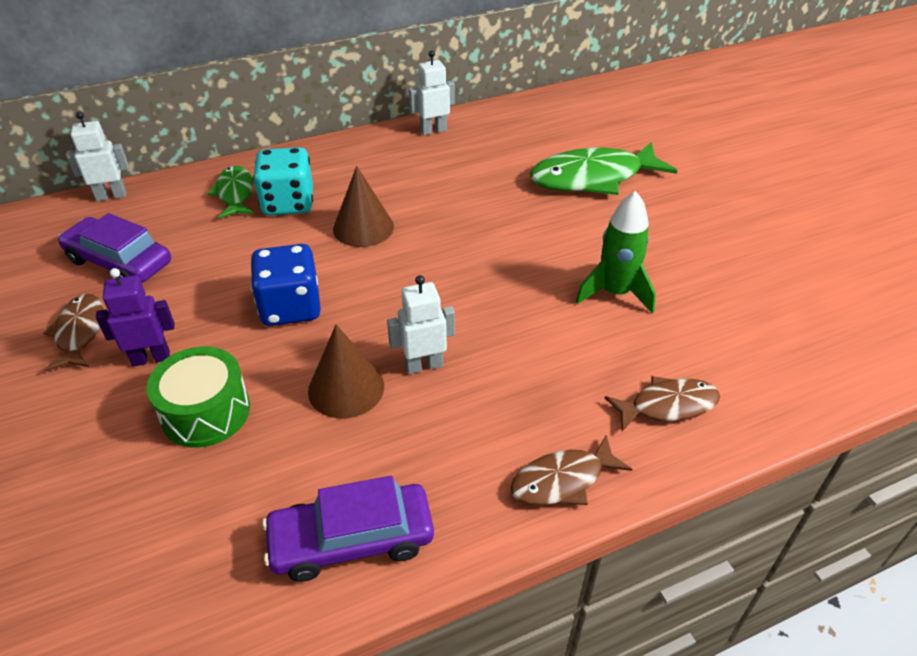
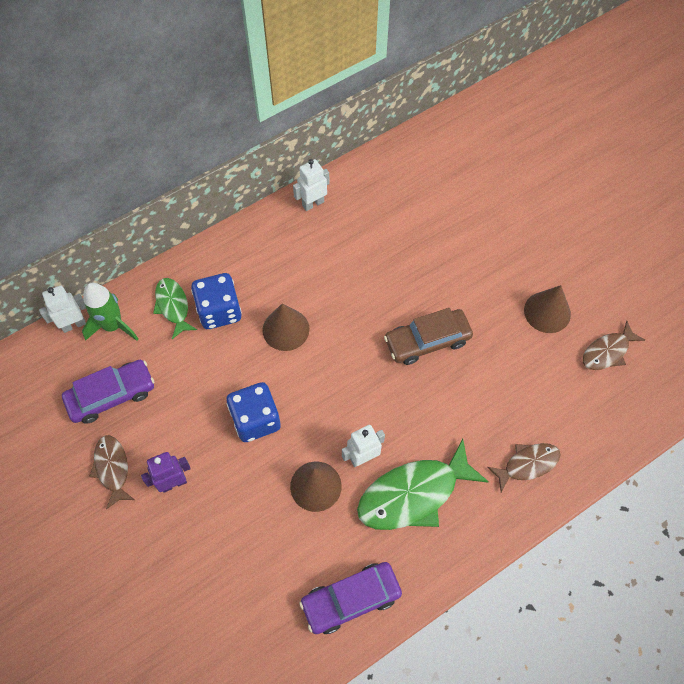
camera: 10 degrees left, 20 degrees up
(119, 262) = (111, 395): purple car -> purple car turned 135 degrees clockwise
(206, 412) = (228, 522): green drum -> none
(288, 203) = (219, 311): turquoise dice -> blue dice
(544, 258) = (427, 341): none -> brown car
(562, 480) = (468, 534): brown fish -> brown fish (607, 352)
(593, 178) = (451, 244): green fish -> green fish (413, 494)
(615, 293) = (482, 368): green rocket -> green rocket (113, 326)
(711, 249) = (547, 312): none -> brown cone

